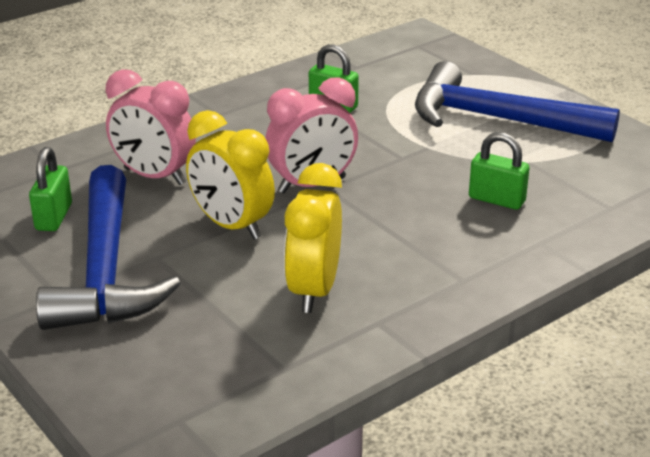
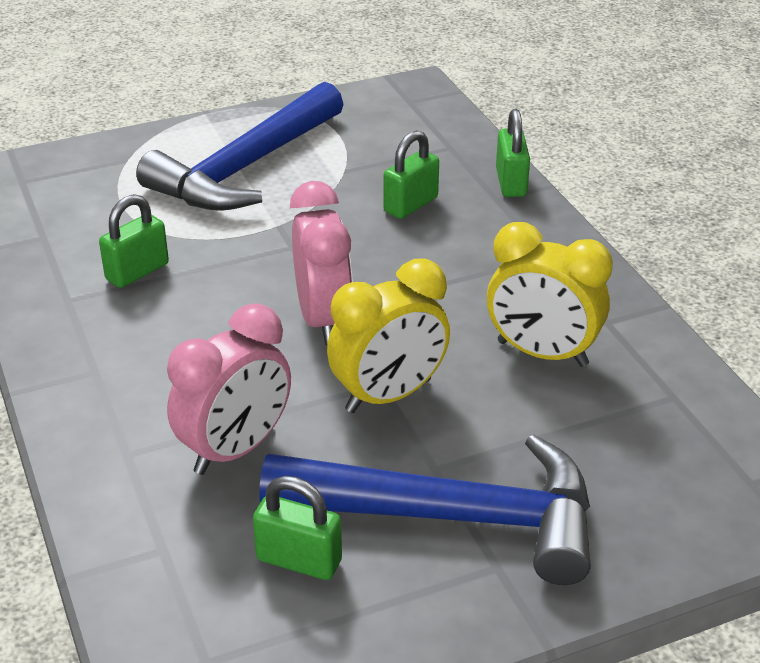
camera: 75 degrees left, 5 degrees up
(572, 246) = (511, 183): none -> green padlock

